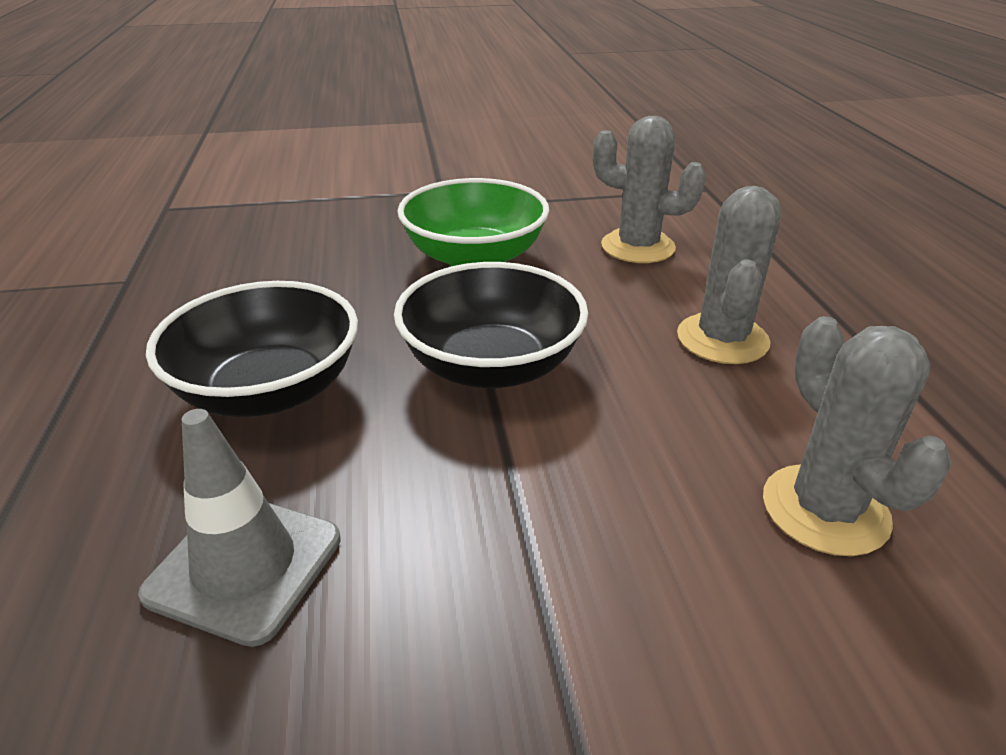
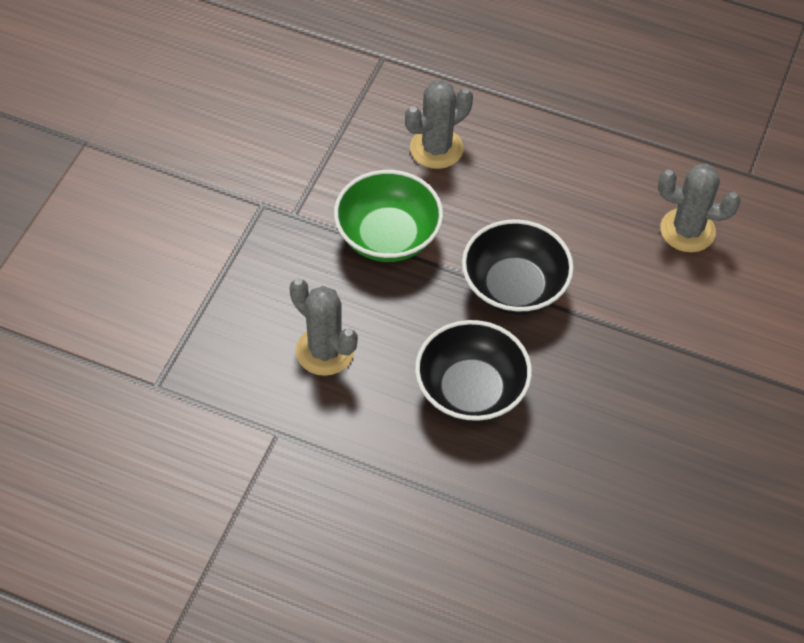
camera: 60 degrees left, 20 degrees up
(245, 566) = (596, 435): grey traffic cone -> none
(722, 339) = (558, 179): grey cactus -> grey cactus (325, 351)

